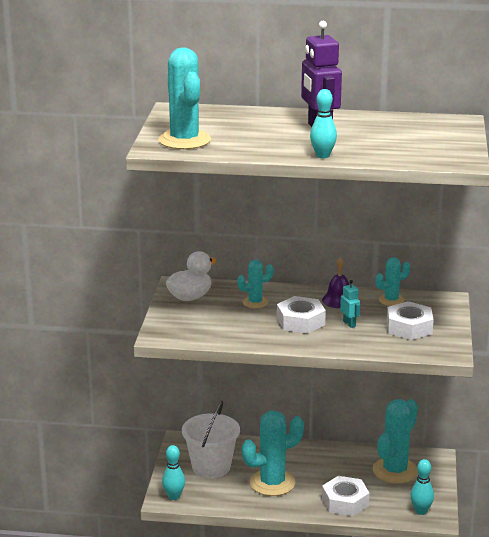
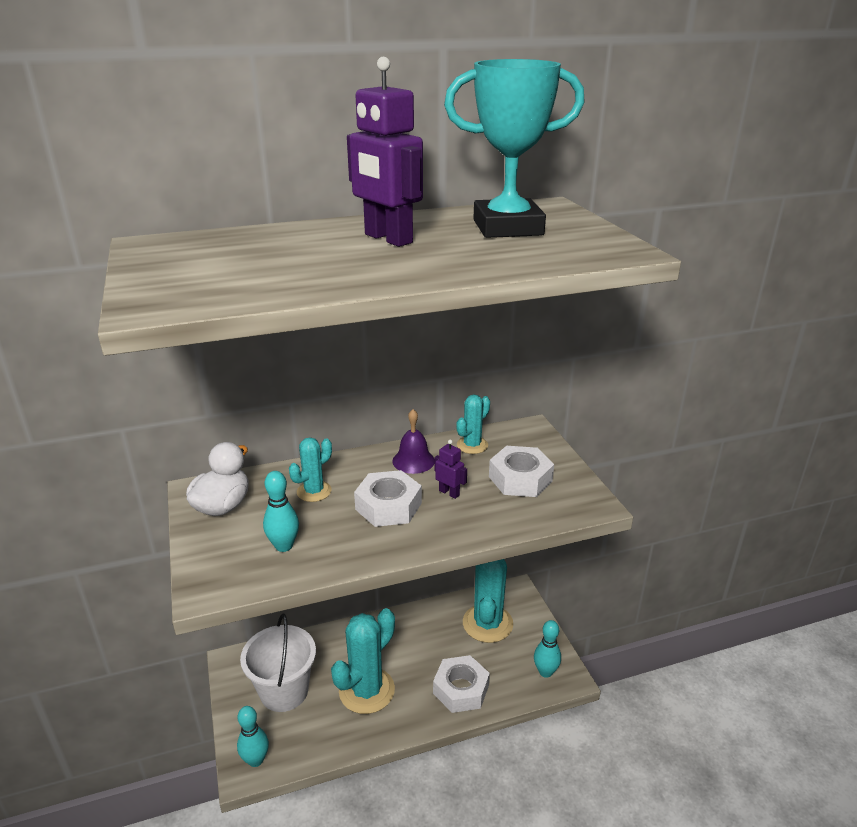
camera: 25 degrees left, 5 degrees up
(184, 140) = (193, 285): turquoise cactus -> none
(322, 156) = (433, 274): turquoise bowling pin -> turquoise bowling pin (284, 546)
(349, 324) = (449, 493): turquoise robot -> purple robot
(406, 133) = (507, 228): none -> turquoise trophy

